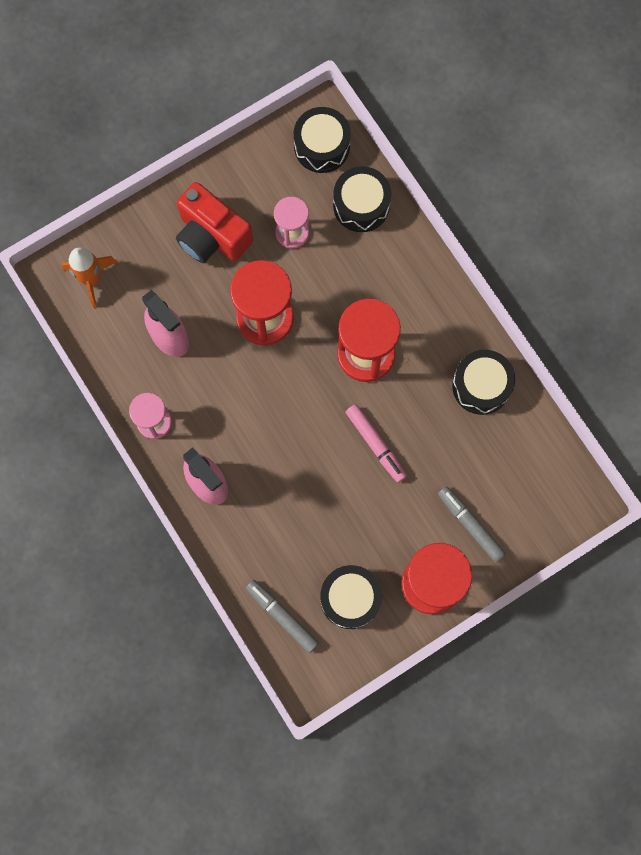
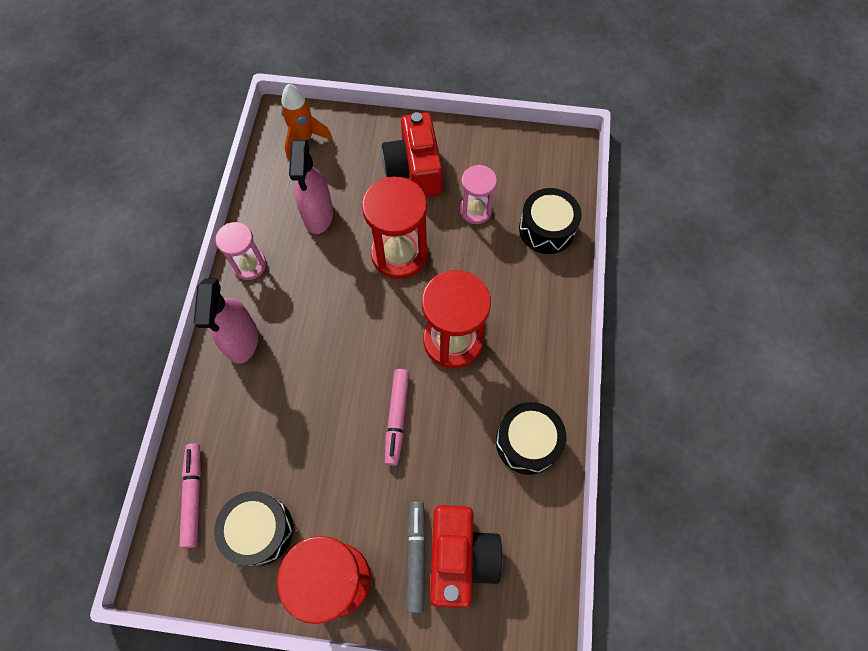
camera: 40 degrees right, 10 degrees down
(282, 616) = (193, 496): grey marker -> pink marker
(322, 146) = (552, 168): black drum -> none
(500, 501) = (460, 557): none -> red camera

